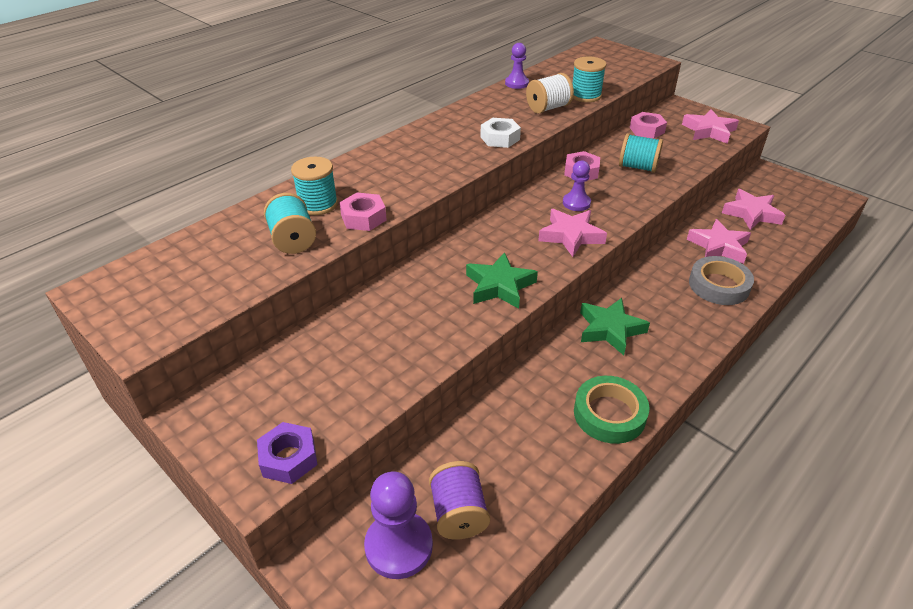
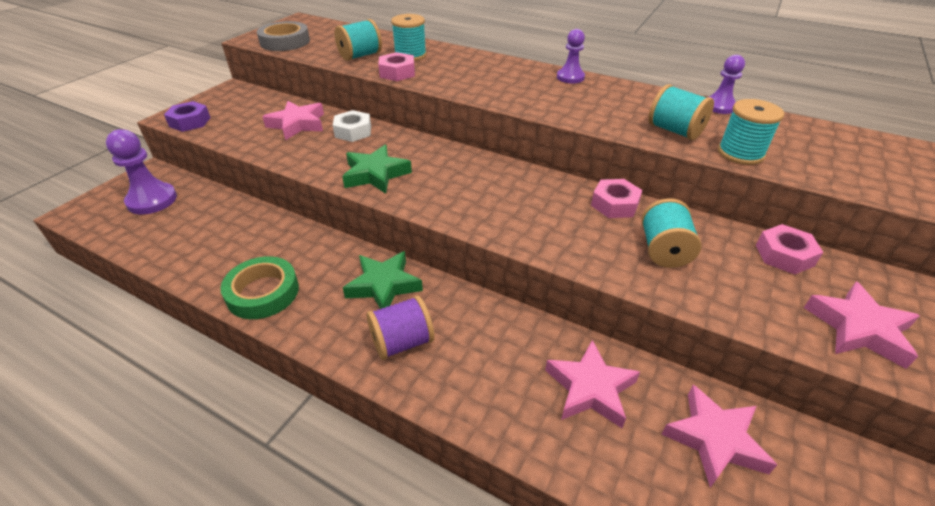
camera: 75 degrees right, 0 degrees up
(458, 513) = (171, 221): purple spool -> purple spool (402, 342)
(500, 138) = (573, 111): white nut -> white nut (353, 131)
(548, 108) = (674, 131): white spool -> turquoise spool
(571, 236) = (473, 207): pink star -> pink star (297, 124)
(576, 203) = (541, 206): purple pawn -> purple pawn (570, 77)
(719, 285) = (495, 386): grey tape -> grey tape (285, 42)

